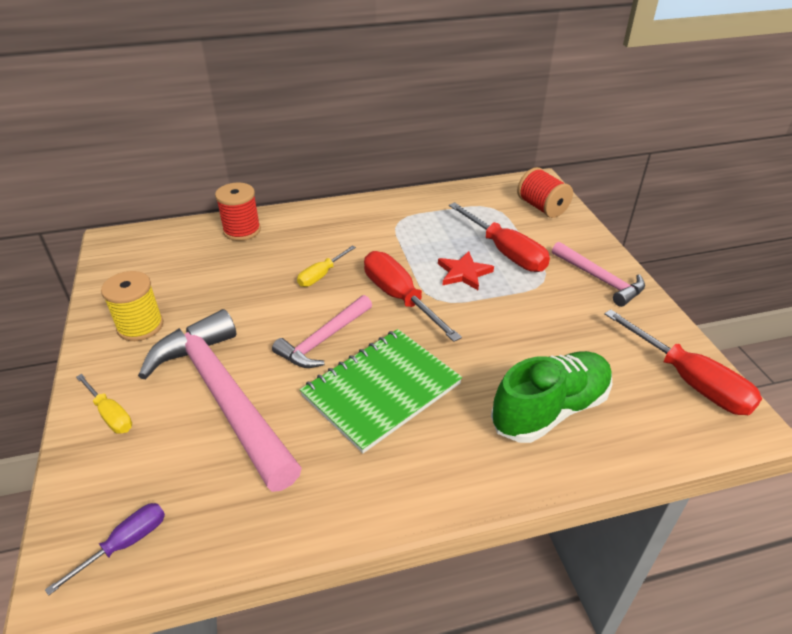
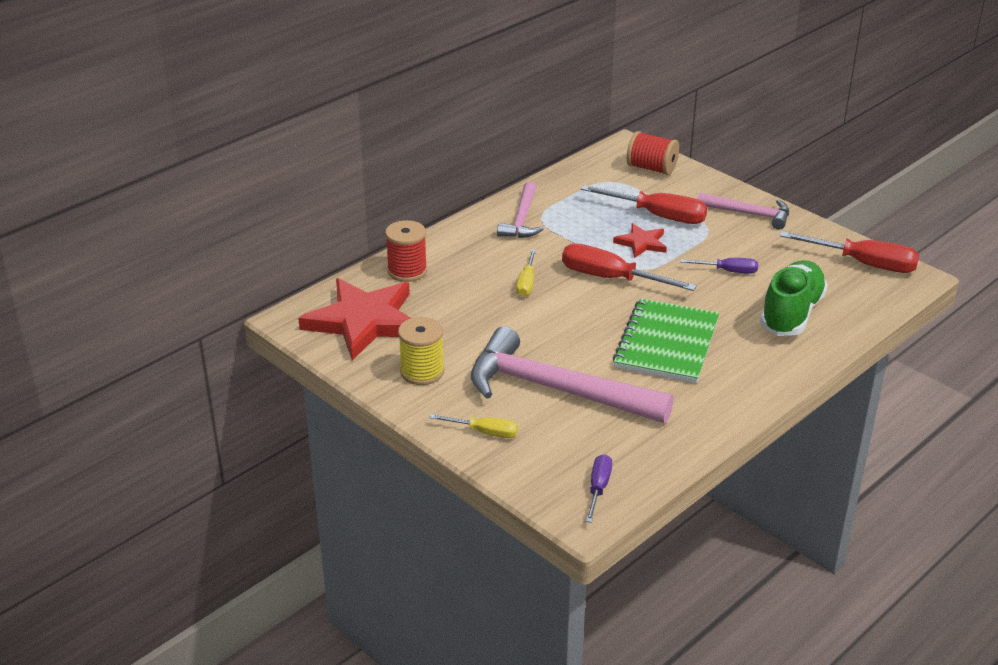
camera: 30 degrees left, 5 degrees down
(157, 262) = (364, 321): none -> red star
(323, 340) = (585, 328): pink hammer -> pink hammer (521, 219)
(523, 332) = (728, 271): none -> purple screwdriver

